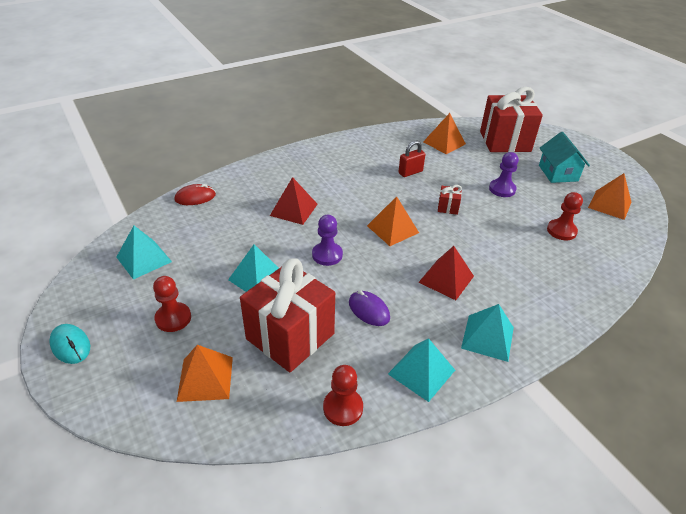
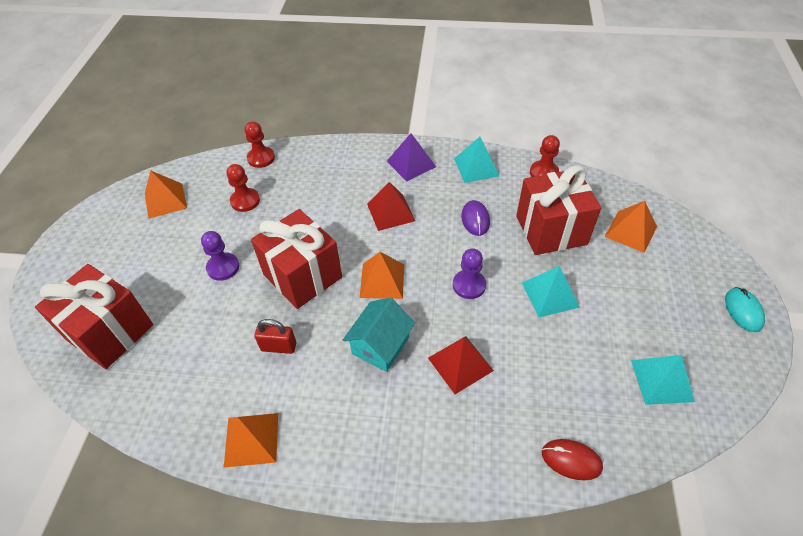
camera: 140 degrees left, 10 degrees up
(173, 318) = (644, 292): red pawn -> red pawn (261, 158)
(444, 143) = (176, 375): orange pyramid -> orange pyramid (251, 439)
(448, 207) = (302, 276): red gift -> red gift, size x2.48
(487, 337) = (411, 164): turquoise pyramid -> purple pyramid
(558, 173) = (142, 255): turquoise house -> turquoise house (380, 345)

